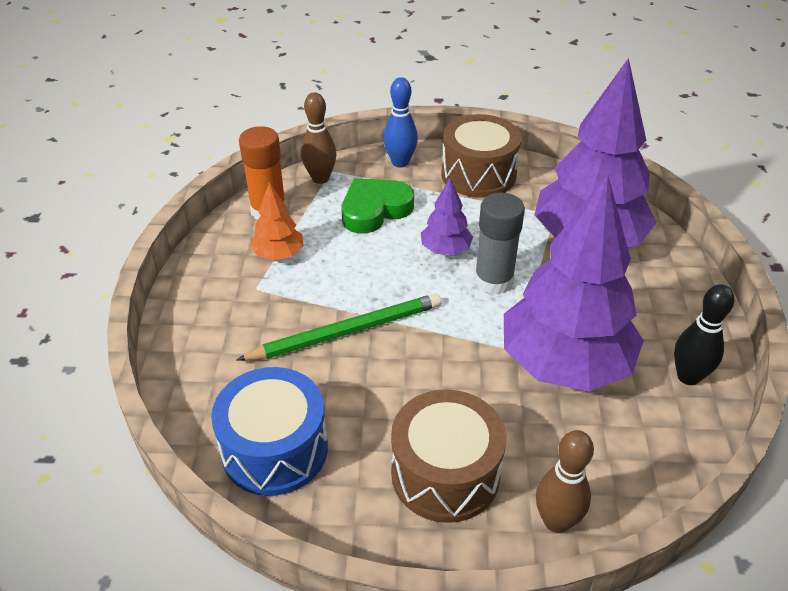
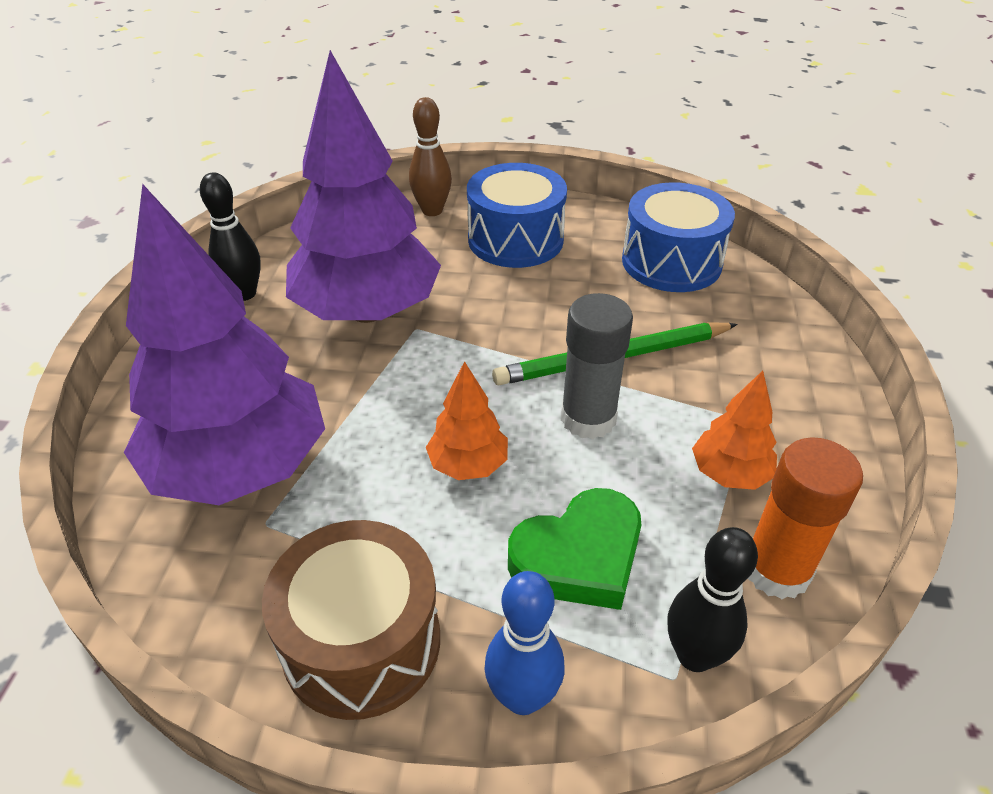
camera: 175 degrees left, 0 degrees up
(320, 178) = (694, 655): brown bowling pin -> black bowling pin
(445, 250) = (468, 465): purple tree -> orange tree
(445, 473) = (515, 239): brown drum -> blue drum
(493, 281) = (411, 411): grey glue stick -> grey glue stick (588, 418)

